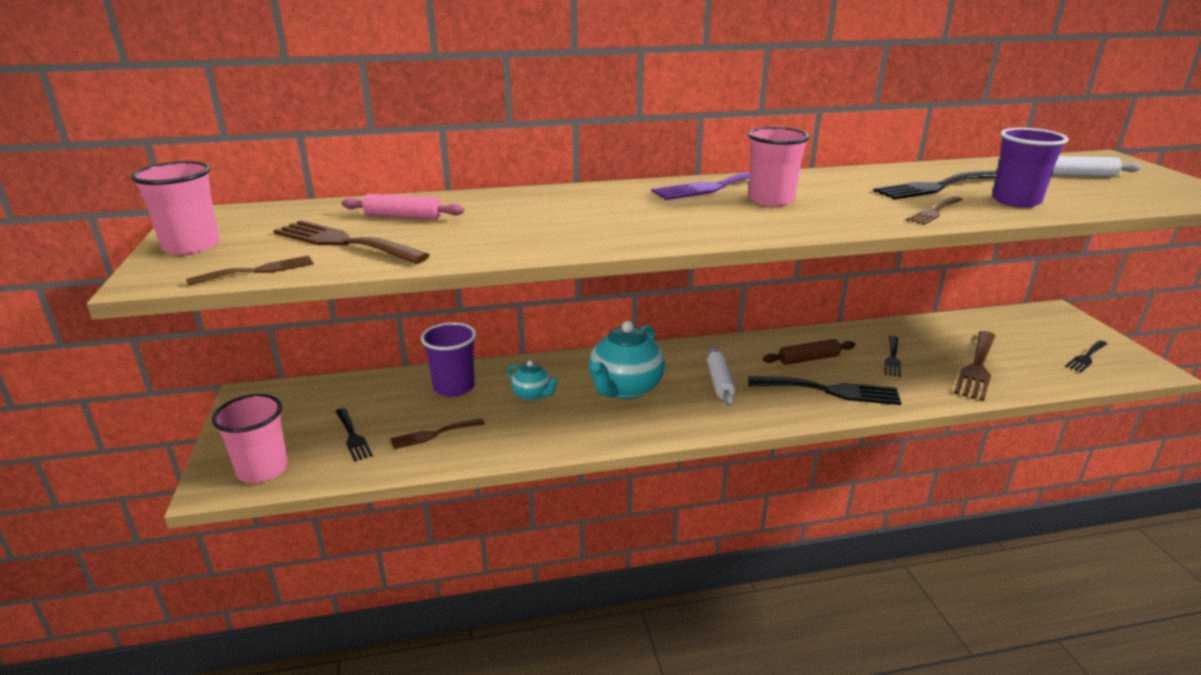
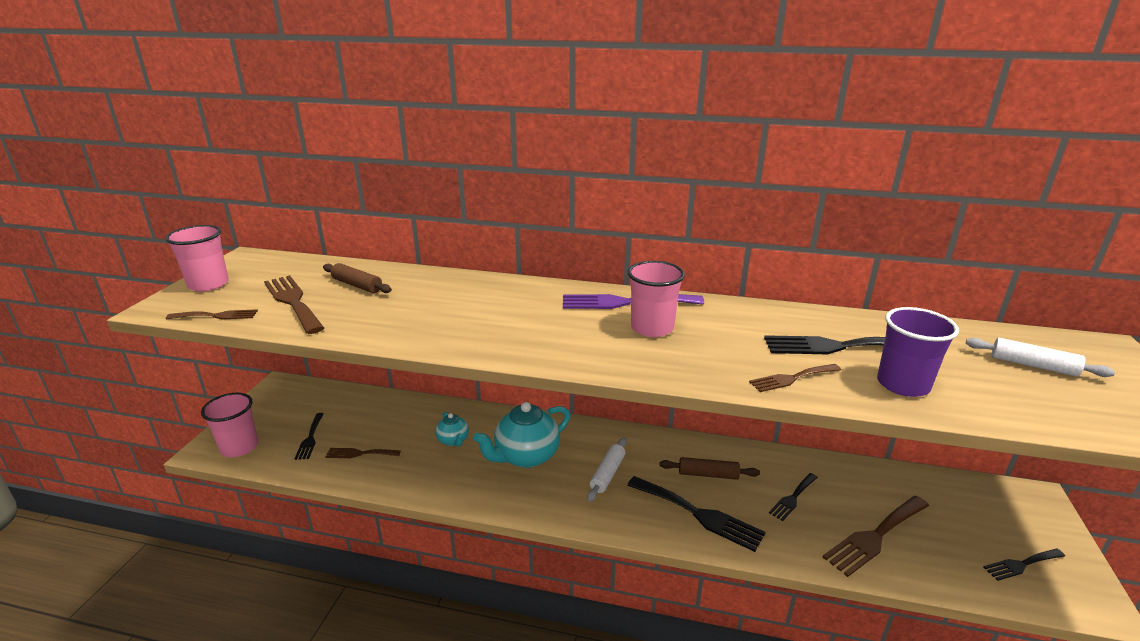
camera: 25 degrees right, 0 degrees up
(403, 217) = (357, 285): pink rolling pin -> brown rolling pin
(454, 387) = (406, 416): purple cup -> none

